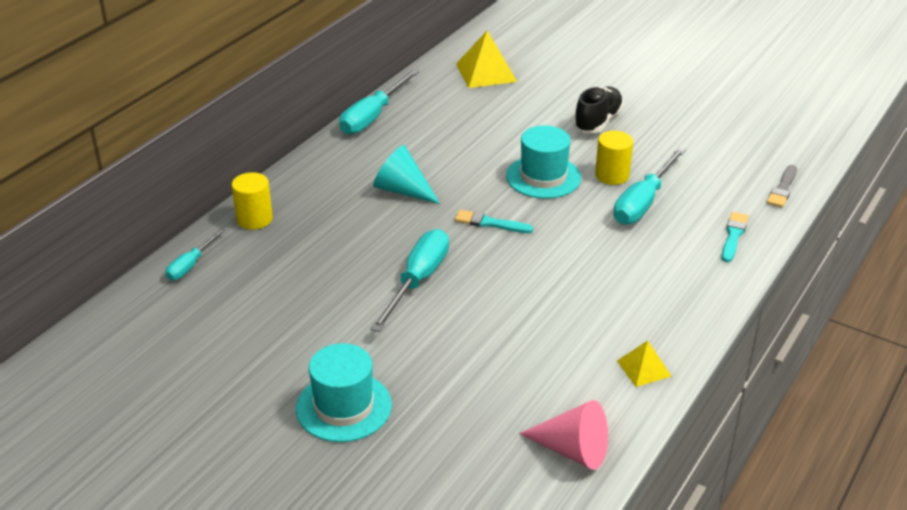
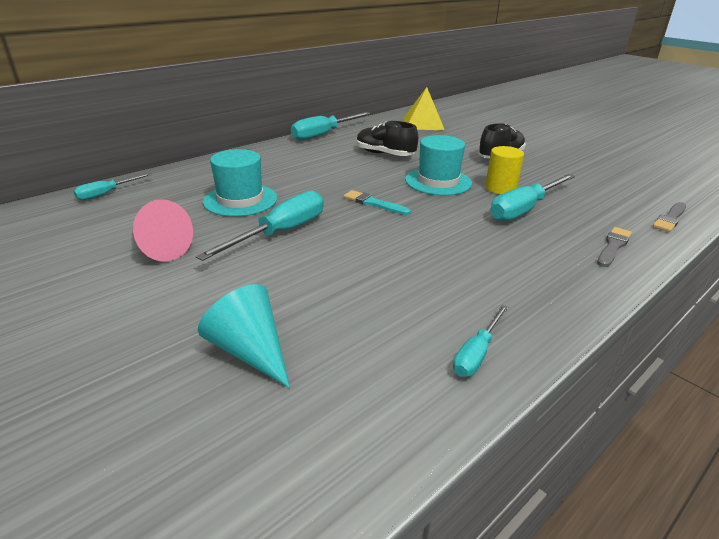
camera: 15 degrees right, 5 degrees down
(254, 219) = (184, 174): yellow cylinder -> none
(344, 407) = (117, 325): turquoise hat -> turquoise hat (240, 200)
(402, 190) = (314, 174): turquoise cone -> turquoise cone (250, 351)
(465, 141) = (385, 154): none -> black shoe
(573, 450) = (341, 438): pink cone -> pink cone (160, 249)
(643, 368) = (477, 353): yellow pyramid -> turquoise screwdriver
(733, 236) = (613, 246): turquoise brush -> grey brush

